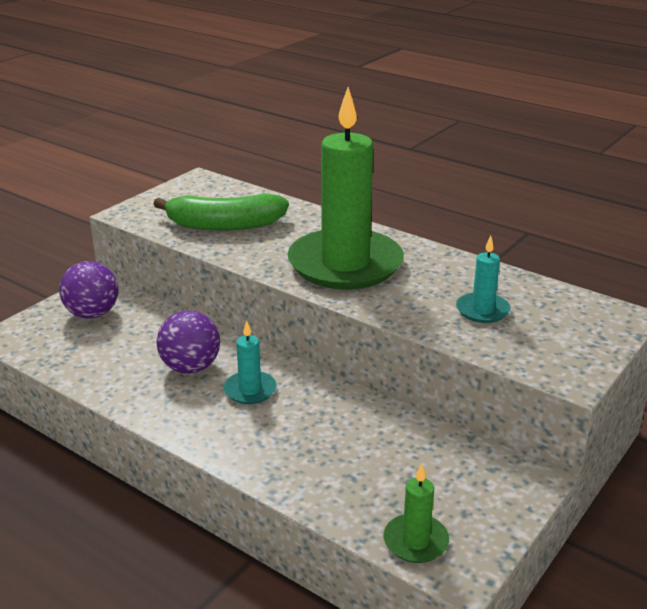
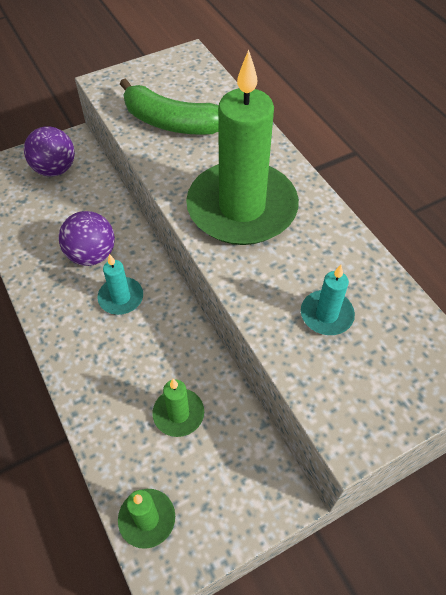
camera: 25 degrees right, 25 degrees up
(382, 456) = (178, 414): none -> green candle

